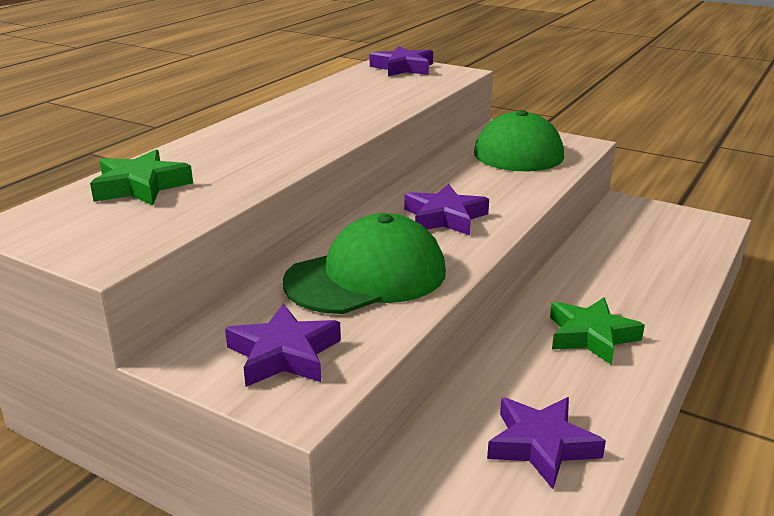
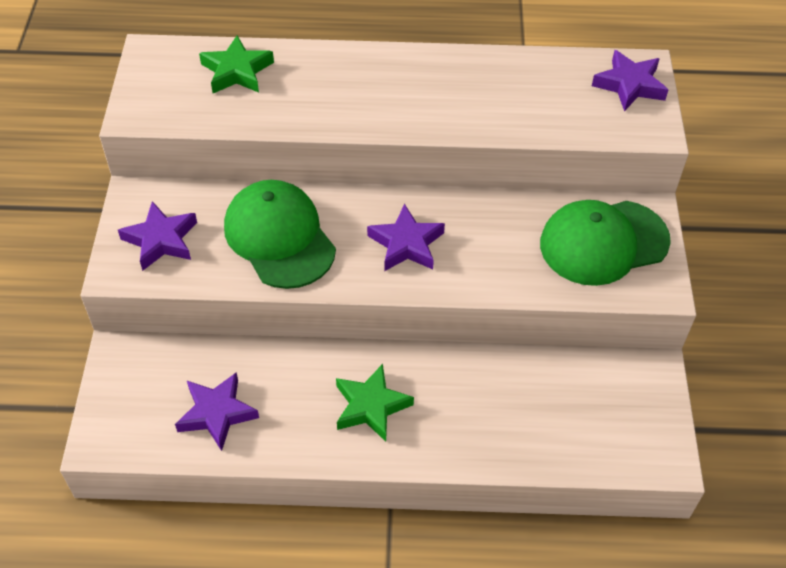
camera: 60 degrees right, 25 degrees up
(366, 276) = (279, 237): green cap -> green cap turned 150 degrees counterclockwise

